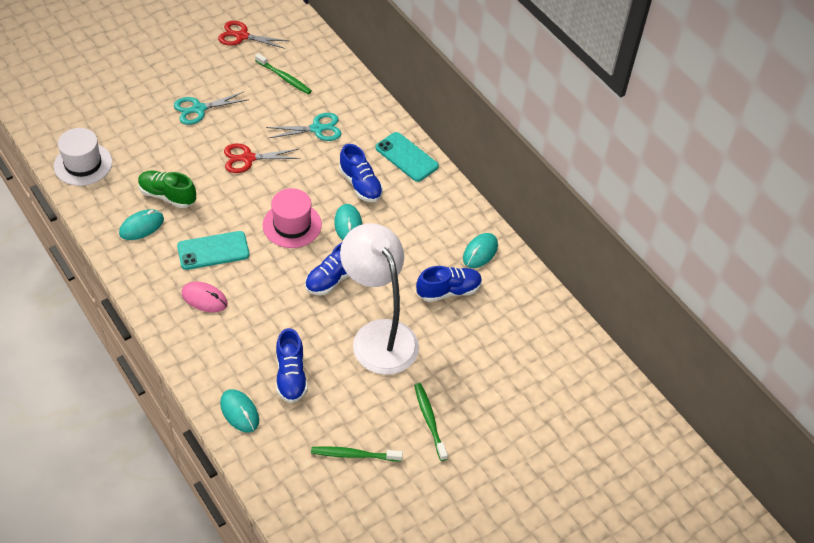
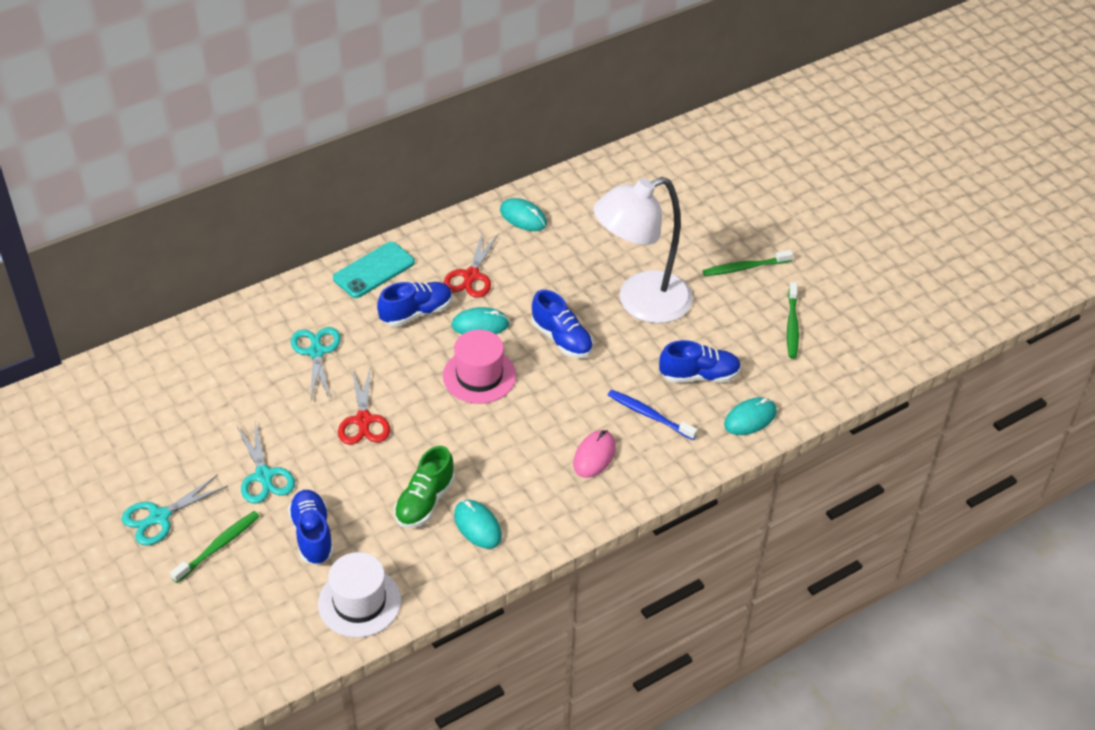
camera: 85 degrees left, 5 degrees down
(167, 62) = (160, 517): none -> turquoise scissors
(213, 250) = (519, 450): turquoise phone -> none
(242, 36) = (119, 433): red scissors -> red scissors (471, 276)
(246, 337) = (649, 415): none -> blue toothbrush
(284, 78) = (214, 385): green toothbrush -> green toothbrush (218, 546)
(448, 291) = (578, 245): blue shoe -> blue shoe (312, 535)

